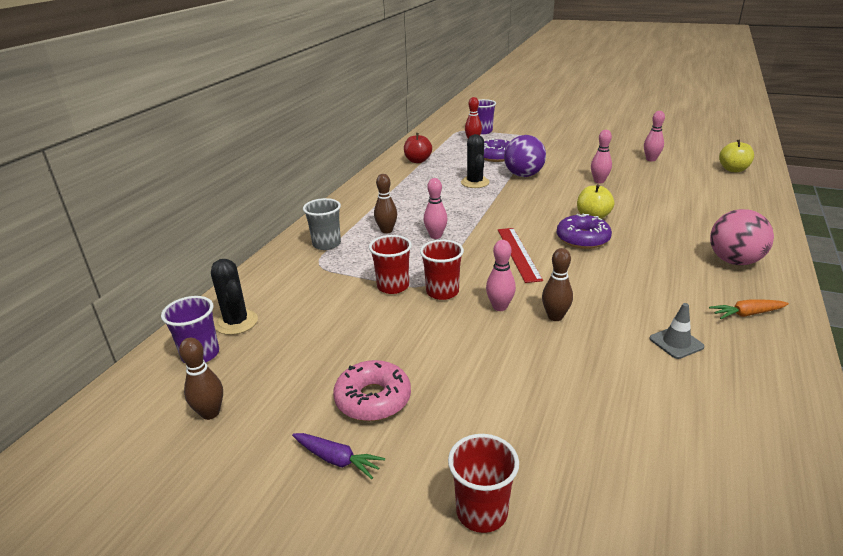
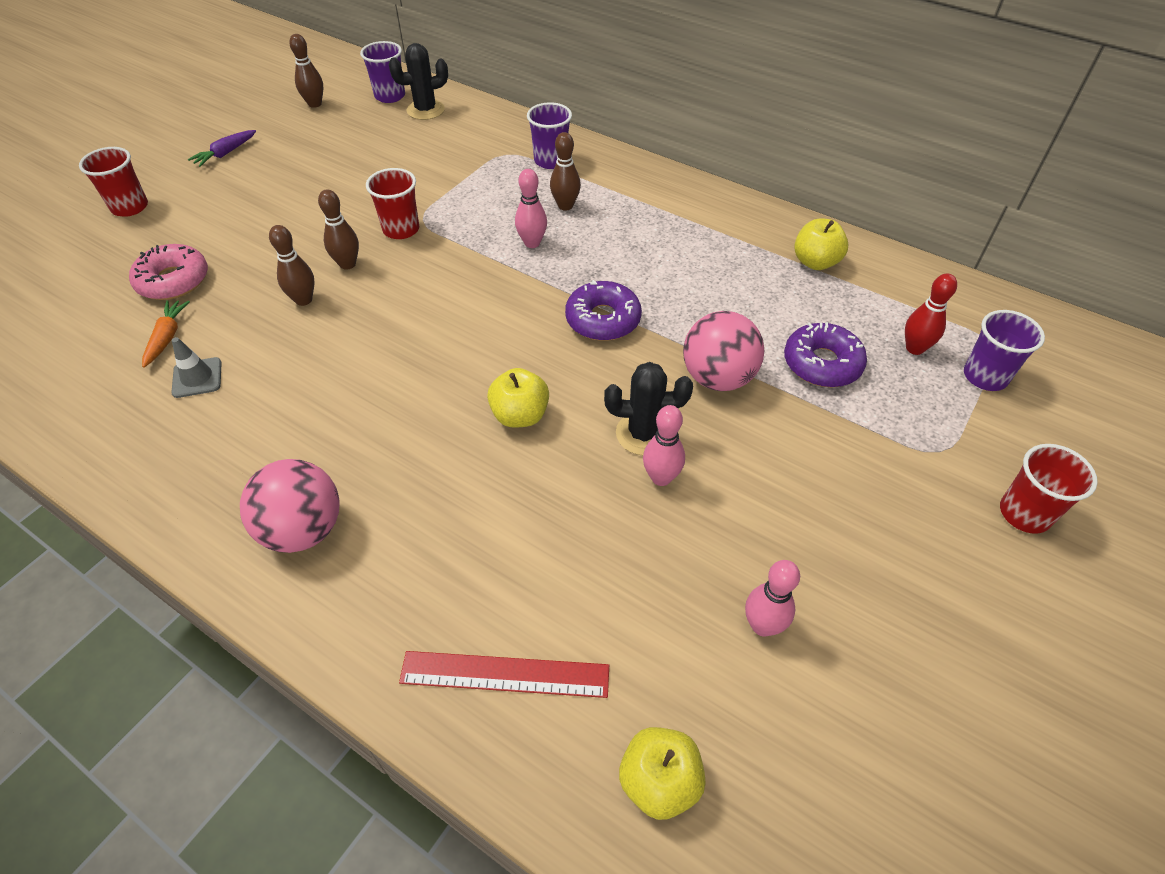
camera: 100 degrees right, 20 degrees up
(326, 244) = (551, 161): grey cup -> purple cup
(373, 399) = (273, 172): pink donut -> pink donut (173, 281)
(393, 286) = (432, 198): red cup -> red cup (1024, 513)
(418, 161) = (815, 262): red apple -> yellow apple
(475, 182) = (700, 311): black cactus -> black cactus (643, 434)
(499, 307) = (347, 264): pink bowling pin -> brown bowling pin
(518, 253) = (450, 305): red ruler -> red ruler (505, 674)
(523, 175) = (717, 378): purple ball -> pink ball
(582, 239) = (457, 379): purple donut -> purple donut (603, 319)
(747, 314) = (192, 469): orange carrot -> orange carrot (167, 337)

